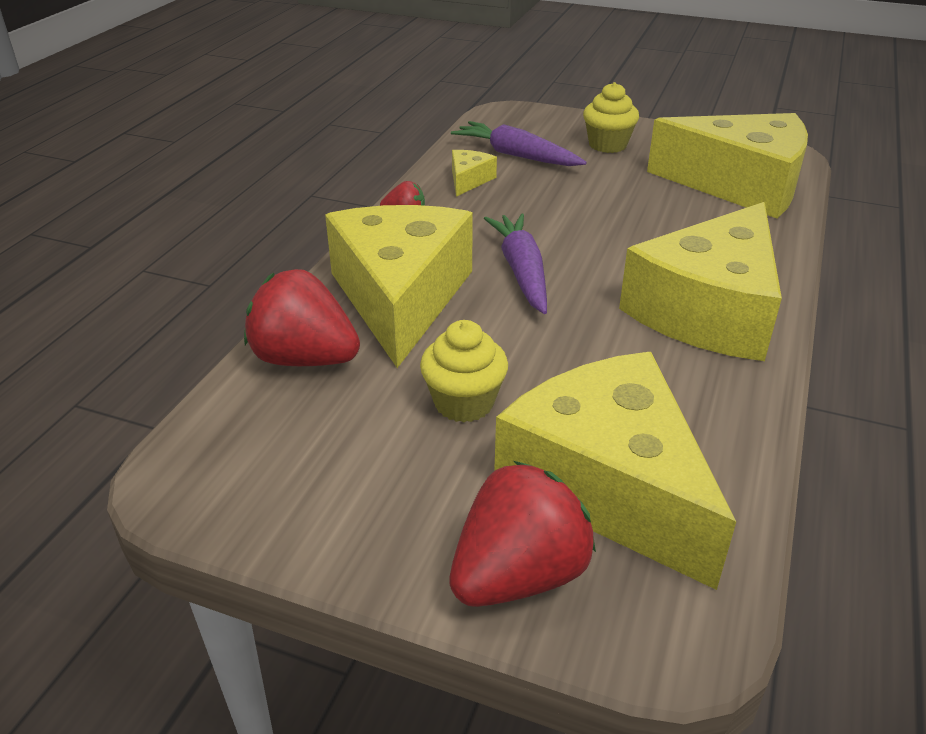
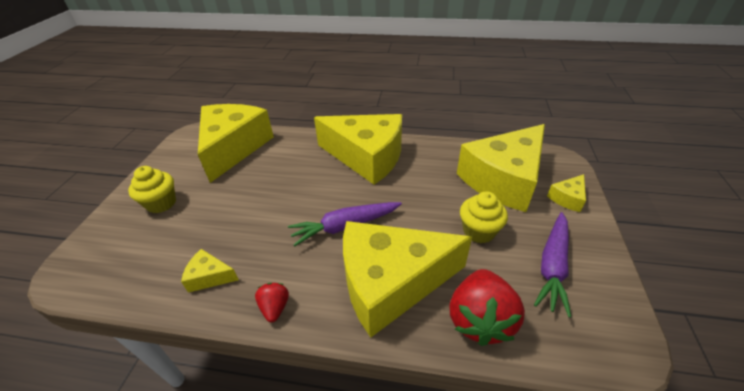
camera: 100 degrees left, 5 degrees up
(516, 155) = (167, 252): purple carrot -> purple carrot (552, 266)
(518, 575) = (567, 198): red strawberry -> yellow cheese

